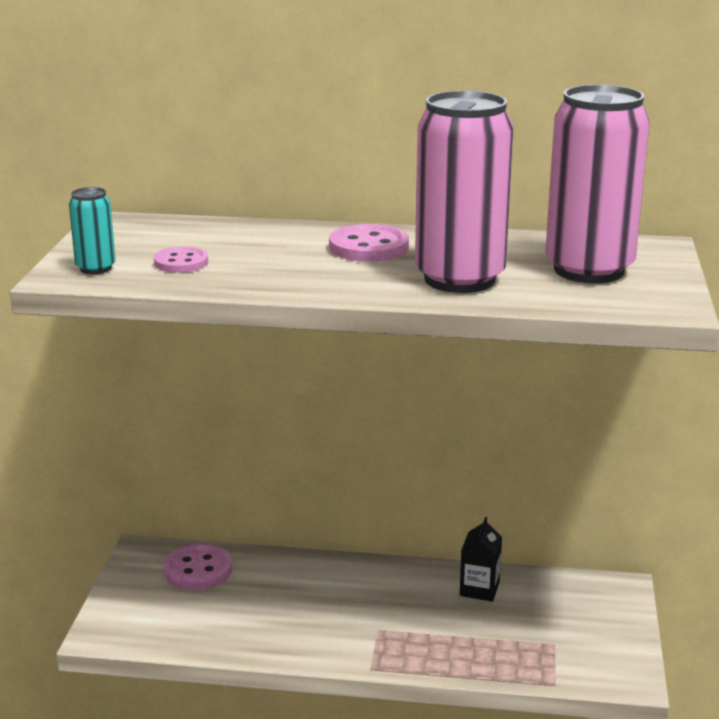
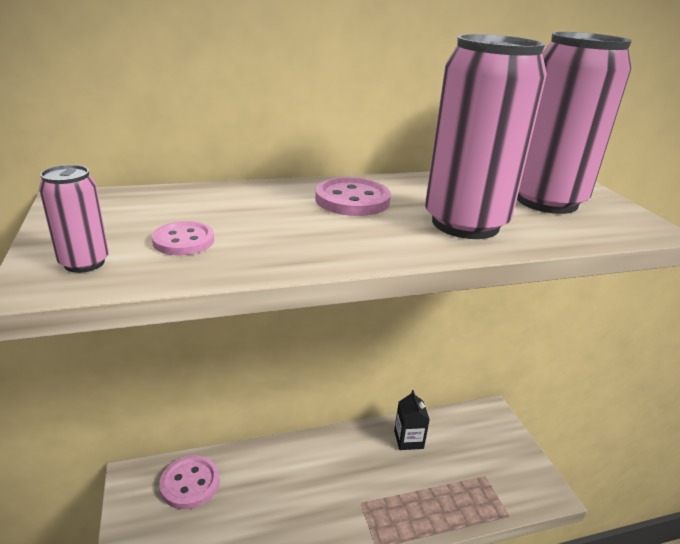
camera: 25 degrees left, 5 degrees up
(95, 268) = (84, 263): turquoise can -> pink can

